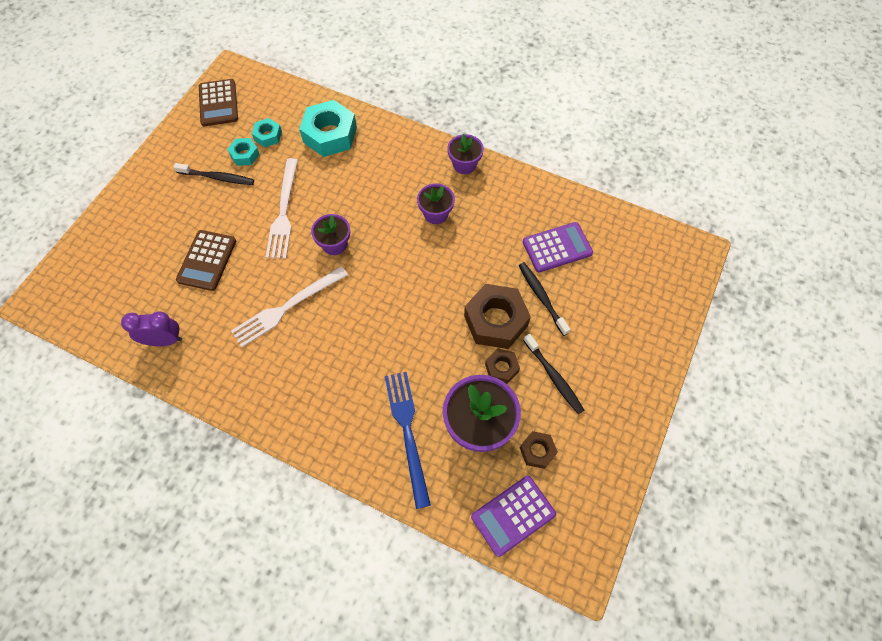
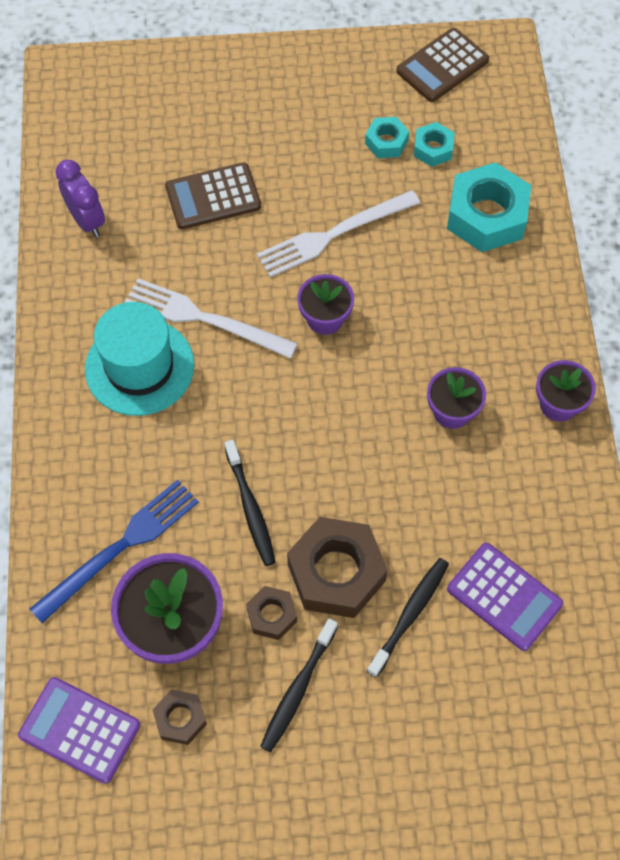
camera: 60 degrees right, 0 degrees up
(217, 177) = (333, 135): black toothbrush -> black toothbrush (250, 508)
(293, 360) = (139, 367): none -> turquoise hat

